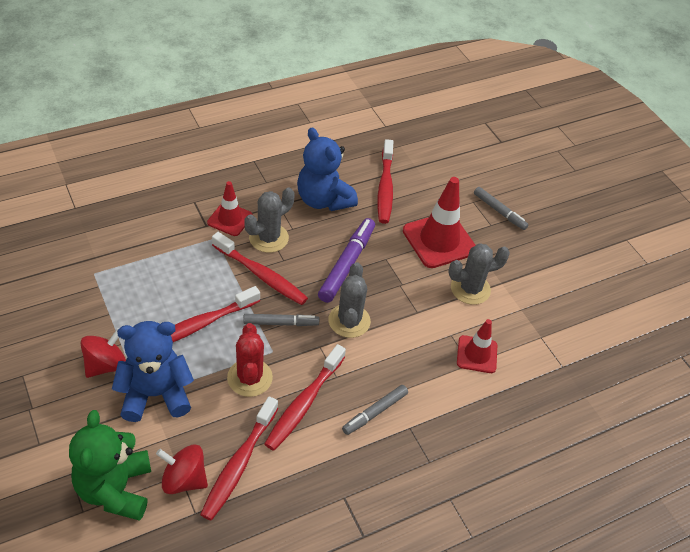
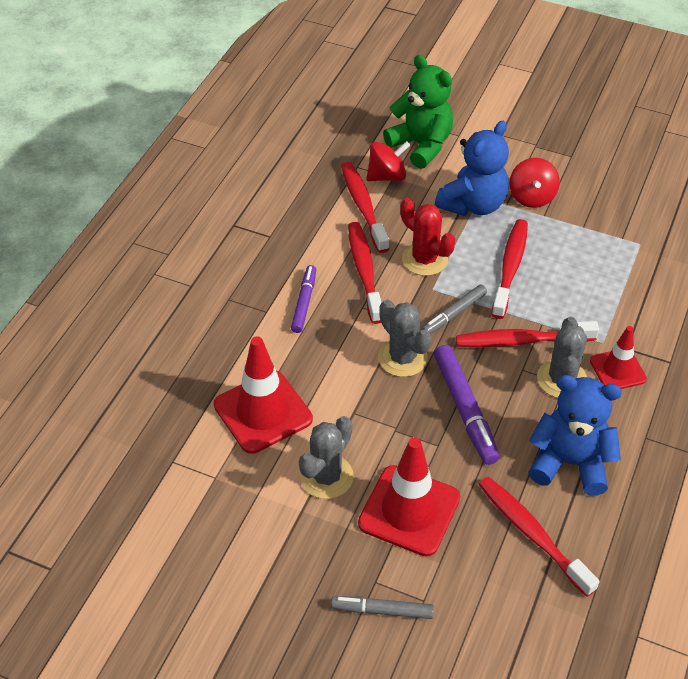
camera: 145 degrees right, 0 degrees up
(374, 412) = (304, 302): grey marker -> purple marker
(477, 354) = (263, 412): red traffic cone -> red traffic cone, size x1.68

